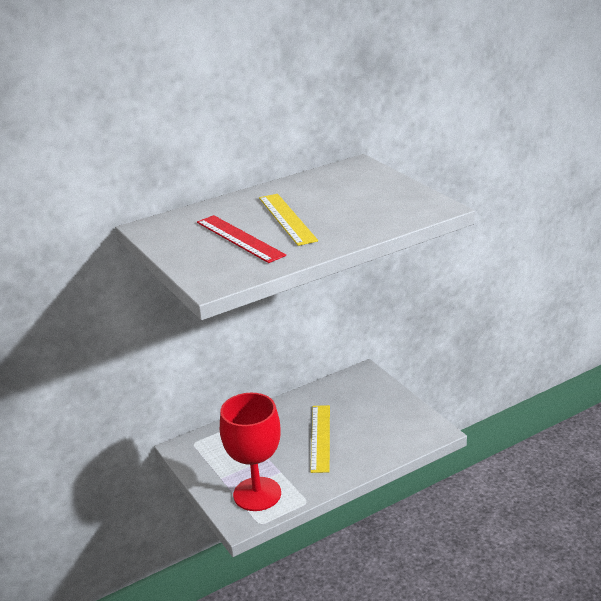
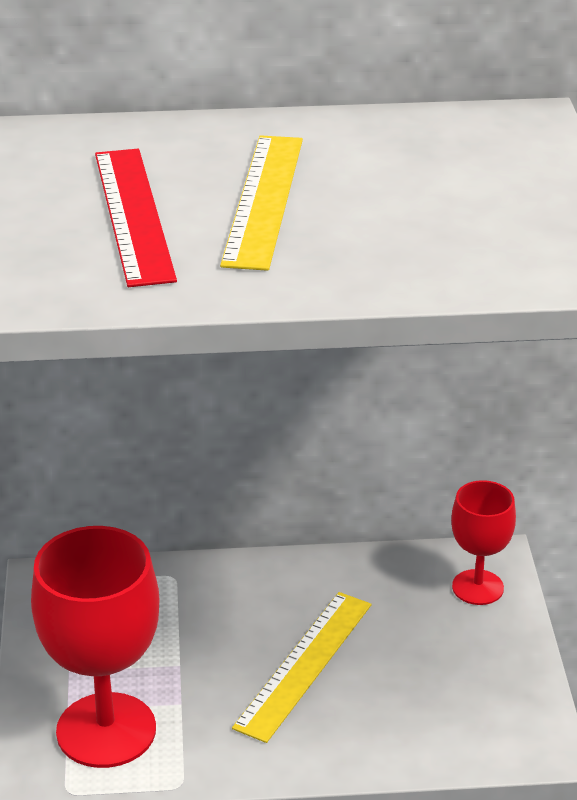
camera: 25 degrees right, 5 degrees up
(367, 384) = (477, 587): none -> red goblet

